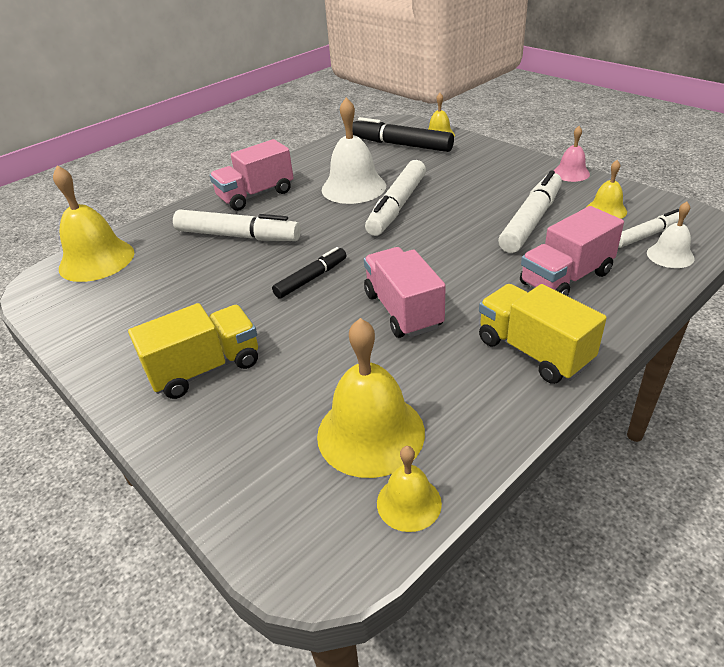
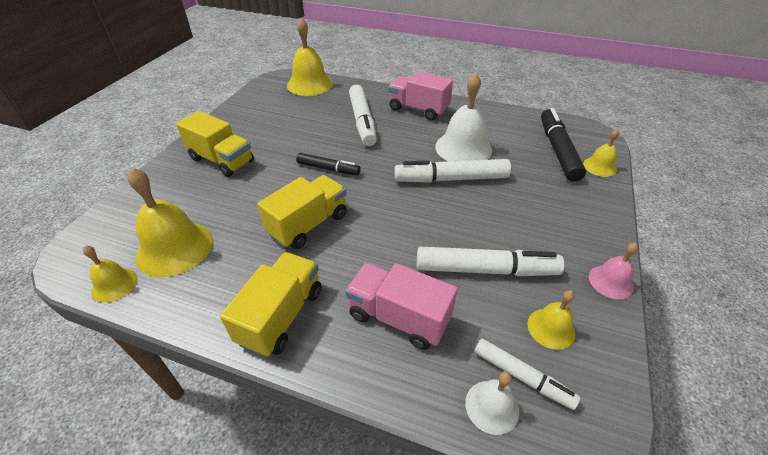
camera: 60 degrees right, 5 degrees up
(403, 310) = (308, 224): pink truck -> yellow truck

